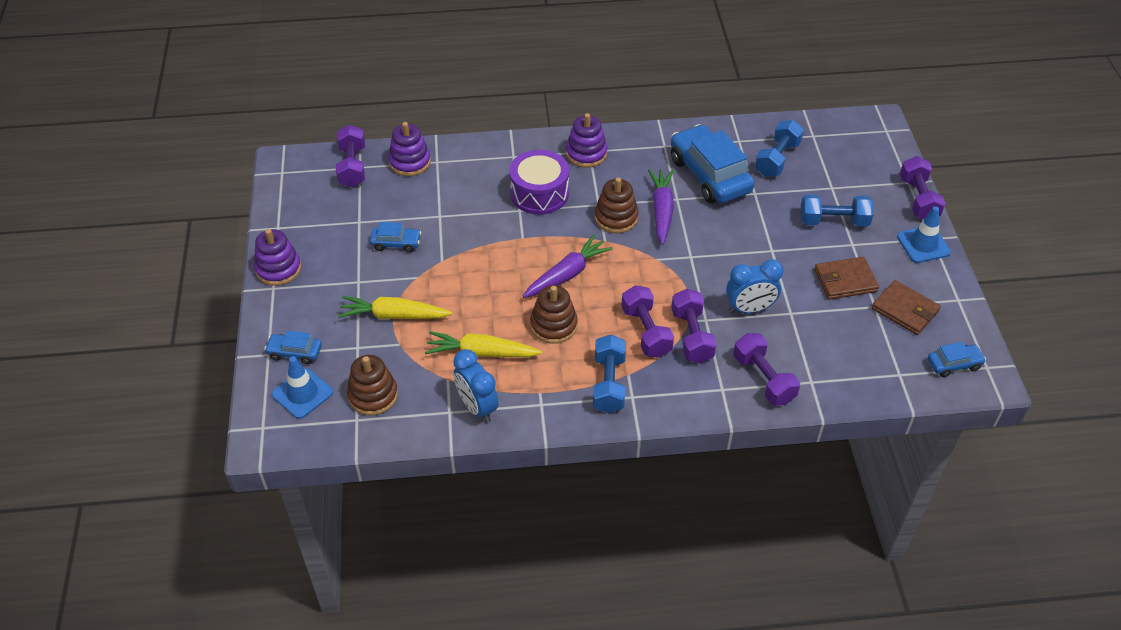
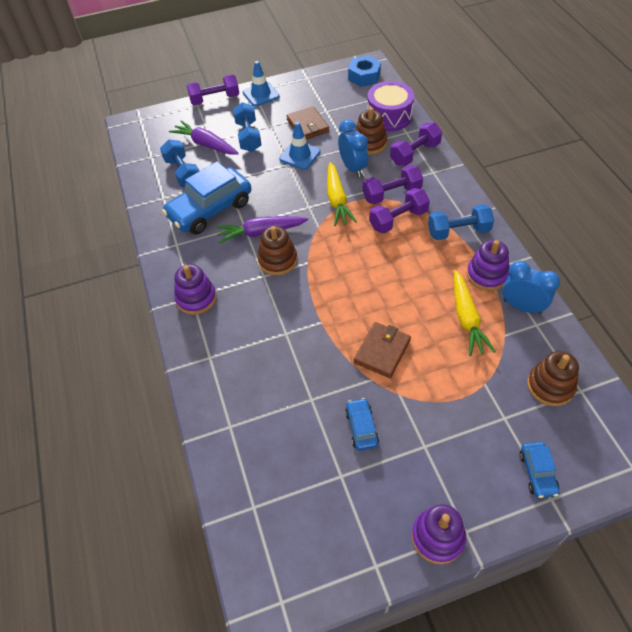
camera: 100 degrees left, 5 degrees up
(302, 393) = (579, 446): blue traffic cone -> blue traffic cone (300, 155)
(352, 166) = (255, 515): purple dumbbell -> none
(394, 315) = (454, 399): yellow carrot -> yellow carrot (337, 200)
(410, 162) = (236, 453): purple stacking toy -> purple stacking toy (487, 275)
(477, 407) = (522, 306): blue clock -> blue clock turned 105 degrees counterclockwise
(539, 193) = (259, 322): purple drum -> purple drum (389, 116)
(553, 325) = (416, 276): brown stacking toy -> brown stacking toy (369, 143)
(567, 274) = (356, 280): purple carrot -> purple carrot (206, 144)
(777, 159) = (183, 173): blue dumbbell -> blue dumbbell turned 45 degrees clockwise
(905, 310) = (325, 98): brown wallet -> brown wallet (382, 351)
(954, 364) = (364, 76): blue car -> blue nut

